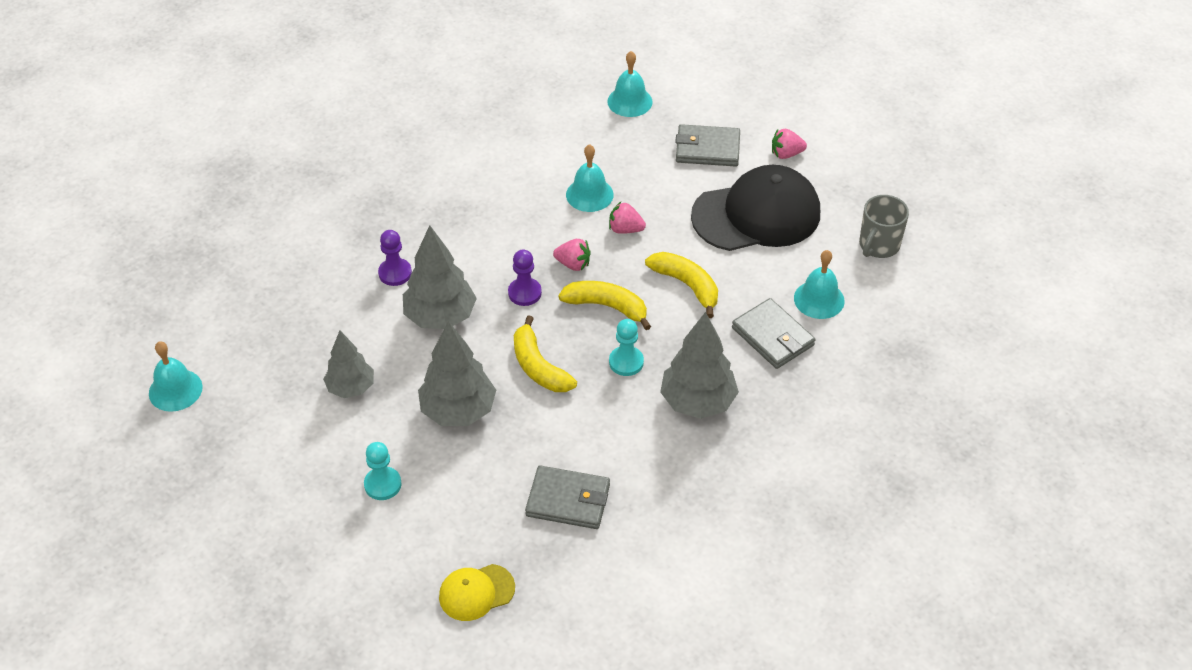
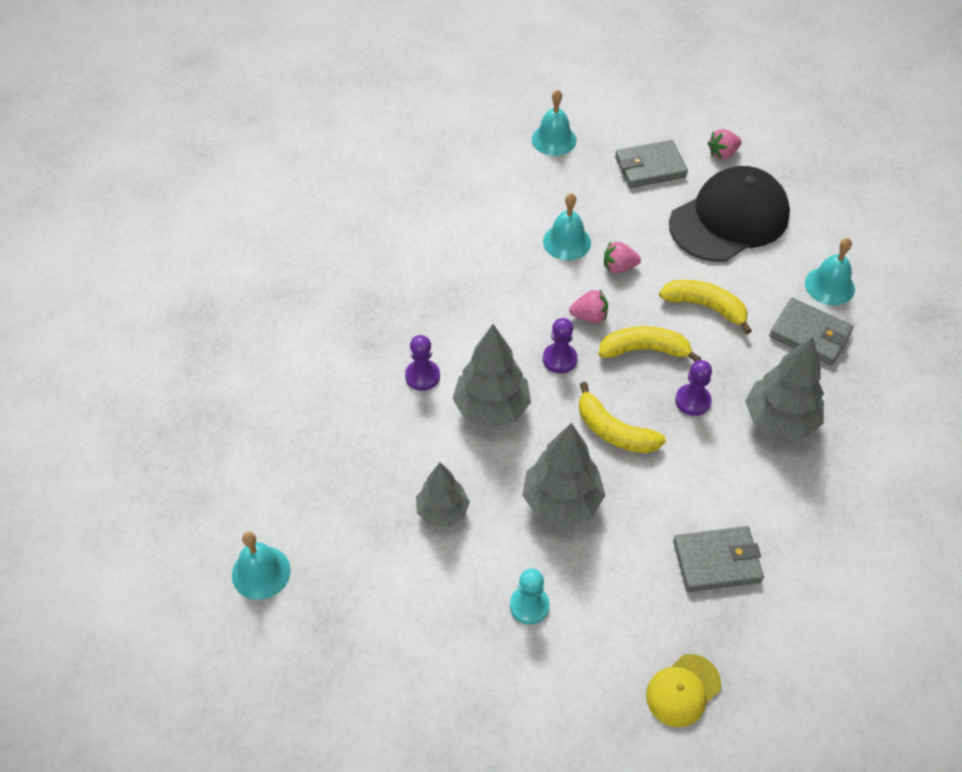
camera: 20 degrees left, 5 degrees up
(626, 362) = (692, 401): turquoise pawn -> purple pawn
(878, 245) = (851, 219): grey mug -> none

